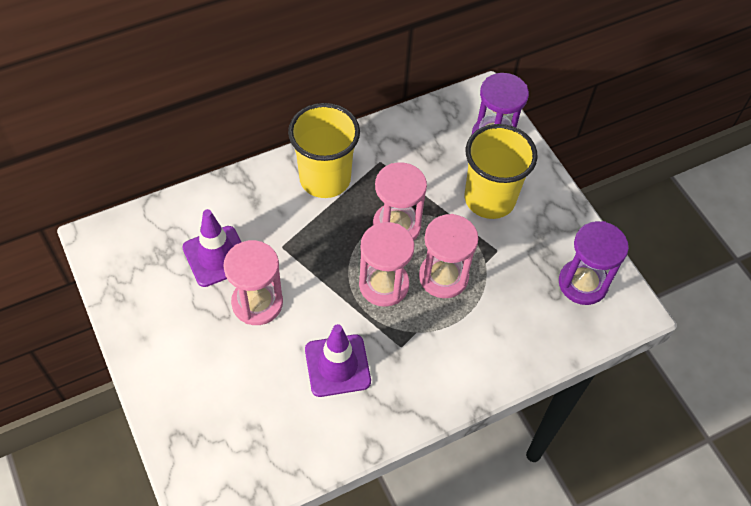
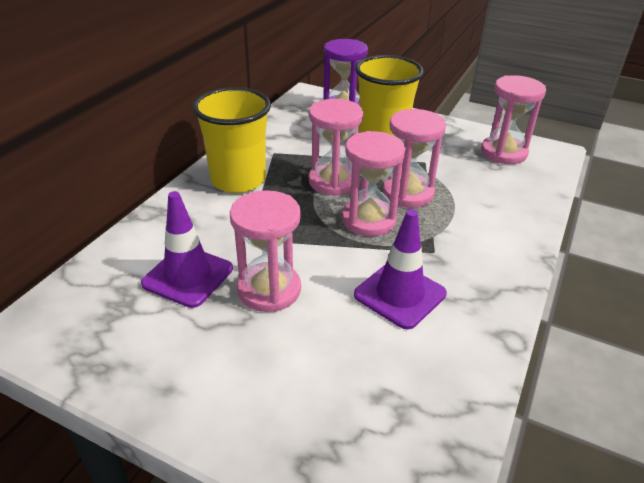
camera: 35 degrees left, 20 degrees down
(583, 283) = (503, 153): purple hourglass -> pink hourglass

